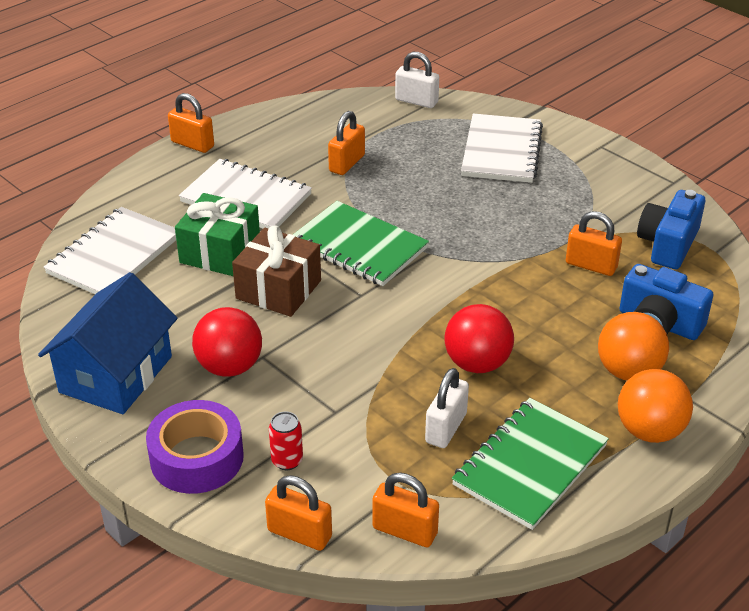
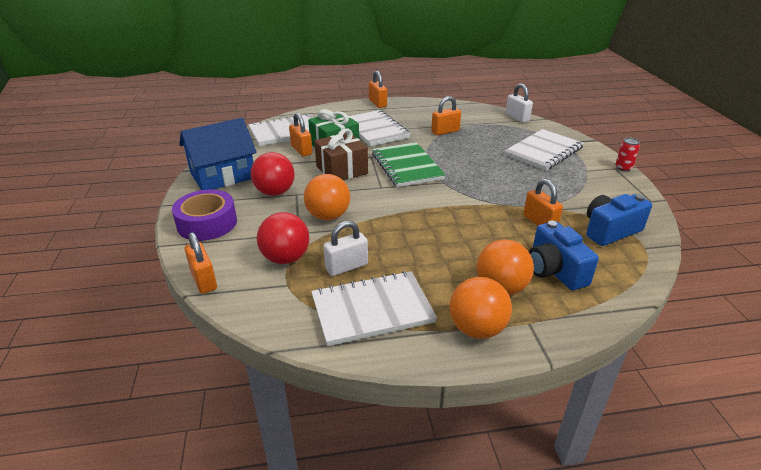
camera: 35 degrees right, 5 degrees down
(287, 461) = (245, 244): red can -> red can (623, 168)
(344, 370) = (328, 216): none -> orange ball
(405, 531) = (256, 307): orange padlock -> orange padlock (301, 150)
(477, 363) = (405, 243): red ball -> red ball (285, 258)
(530, 465) = (372, 310): green notebook -> white notebook

